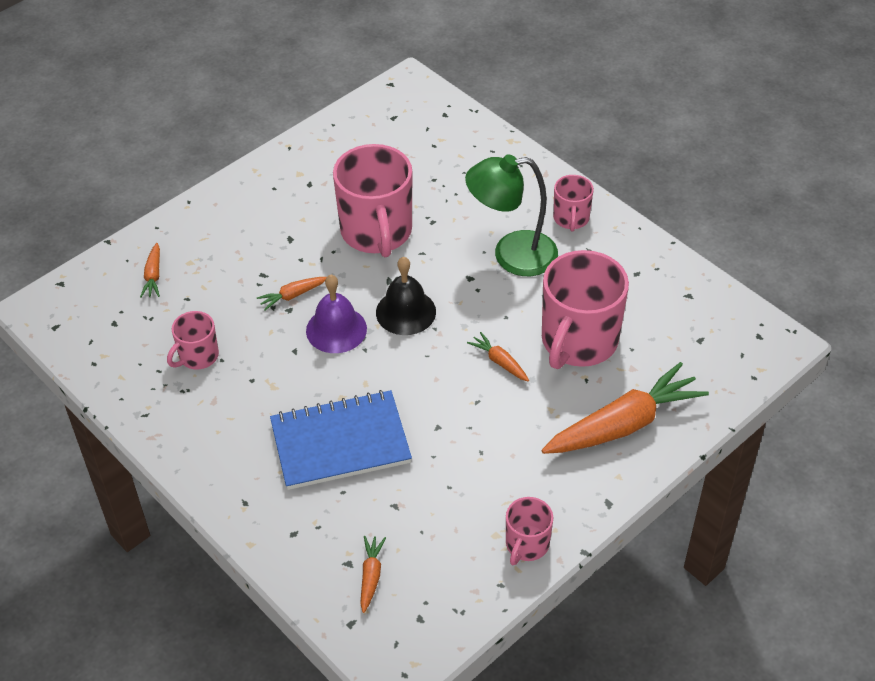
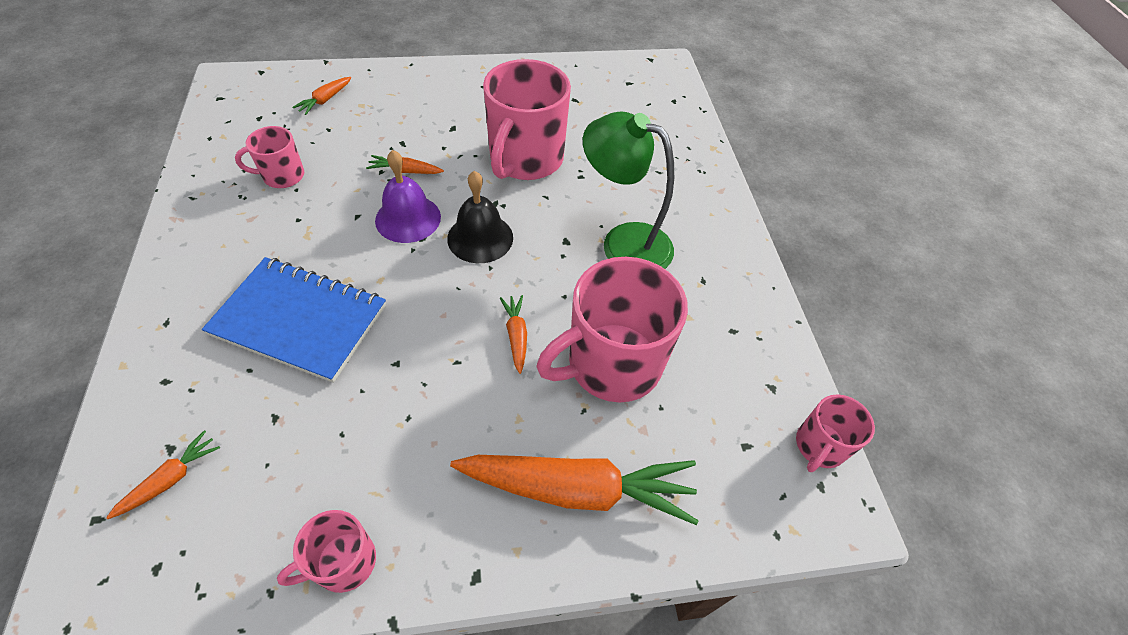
camera: 30 degrees right, 5 degrees up
(571, 218) = (710, 241): pink mug -> pink mug (819, 446)

